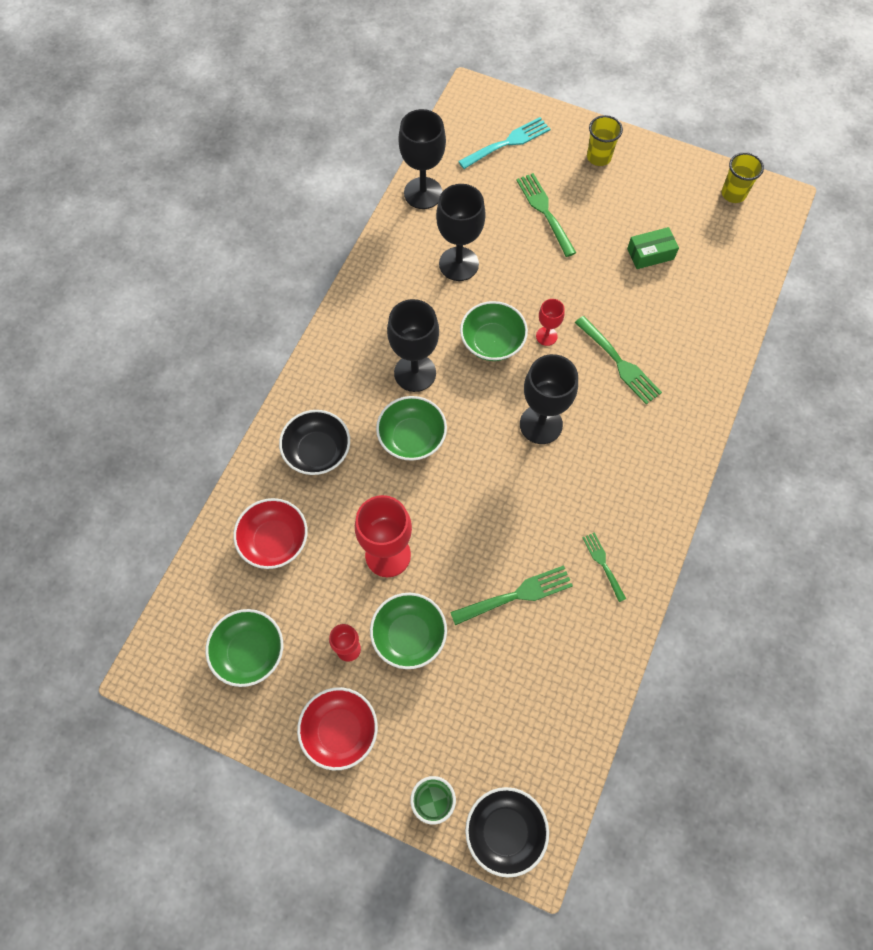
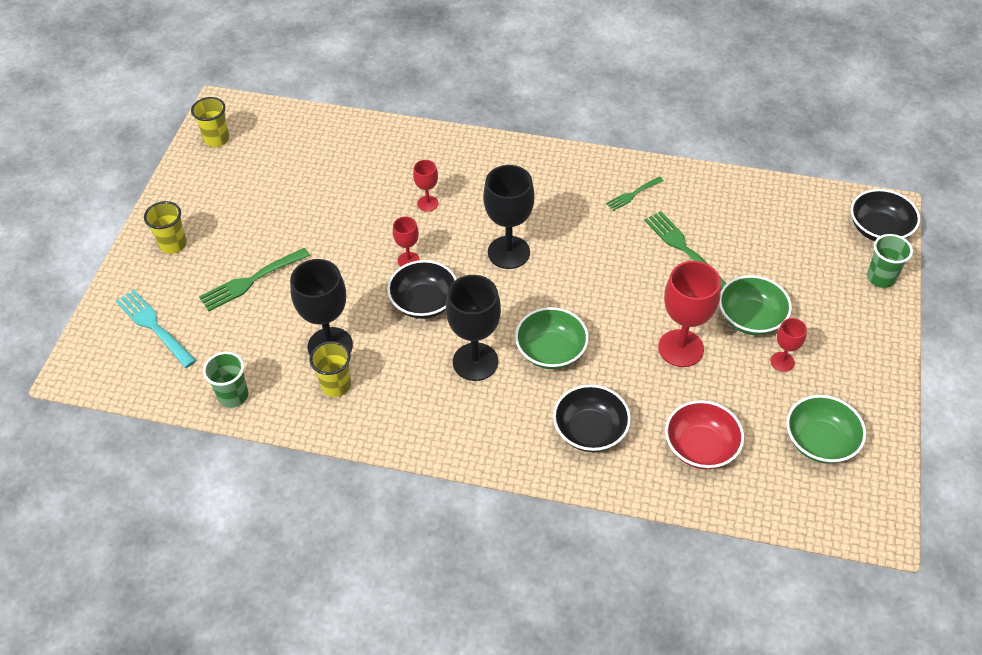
camera: 100 degrees left, 15 degrees down
(340, 731) = (856, 353): red bowl -> none
(415, 264) = (336, 385): none -> yellow cup
(423, 193) = (233, 396): black goblet -> green cup
(492, 342) = (424, 302): green bowl -> black bowl
(619, 363) = (428, 203): green fork -> red goblet
(650, 254) = (297, 192): green box -> none

